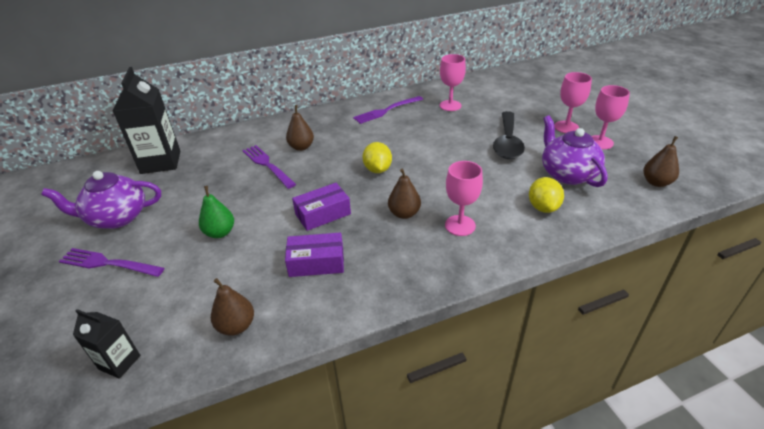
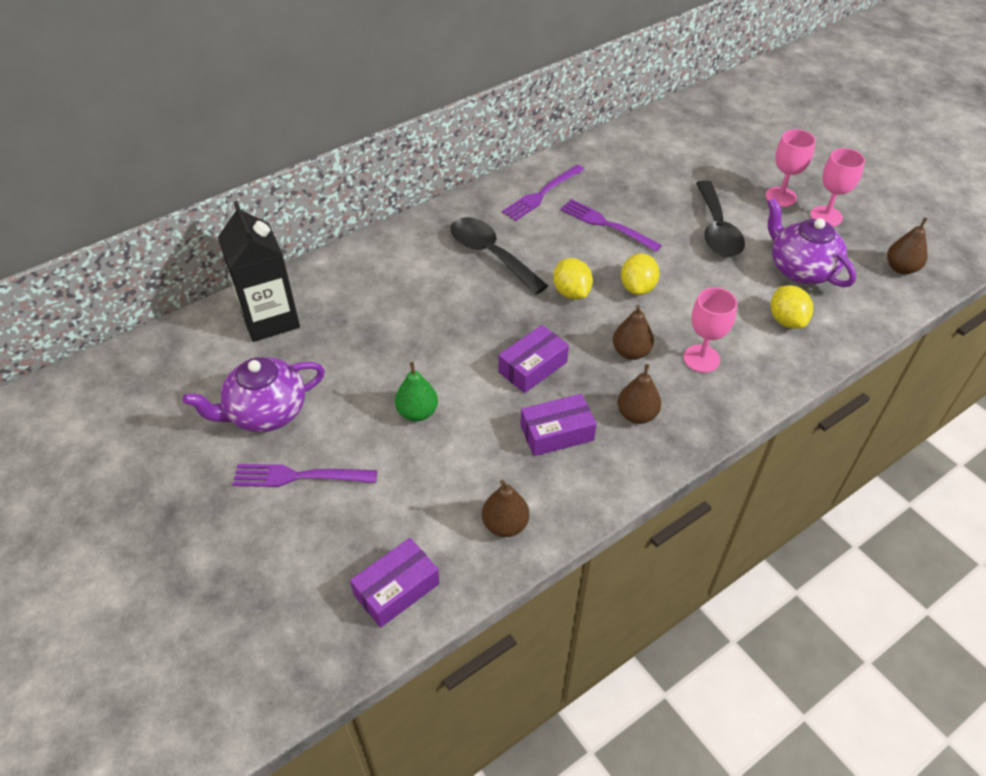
camera: 15 degrees left, 10 degrees up
(119, 362) = (396, 589): black carton -> purple box
(267, 165) = (423, 304): purple fork -> purple fork (606, 224)
(301, 147) = (454, 269): brown pear -> brown pear (637, 414)
(331, 141) = (490, 254): none -> black spoon
(429, 172) = (637, 288): none -> yellow lemon
(450, 105) = (623, 176): pink goblet -> none

